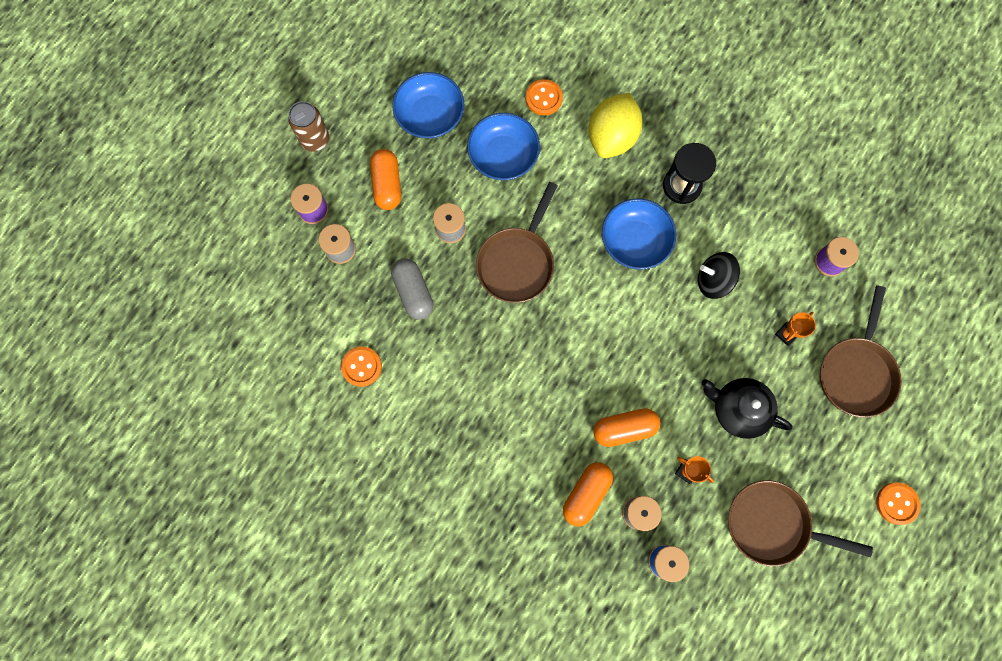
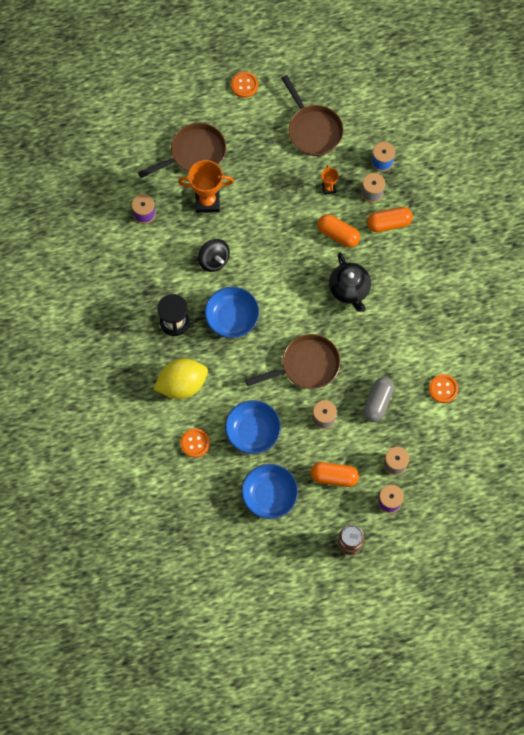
camera: 135 degrees left, 5 degrees down
(387, 184) = (334, 477): orange capsule -> orange capsule turned 60 degrees clockwise
(738, 409) = (272, 191): black teapot -> black teapot (349, 289)
(786, 334) = (207, 201): orange trophy -> orange trophy, size x1.96

